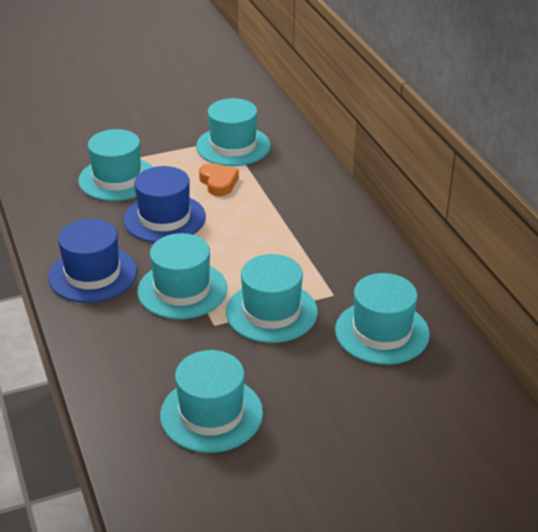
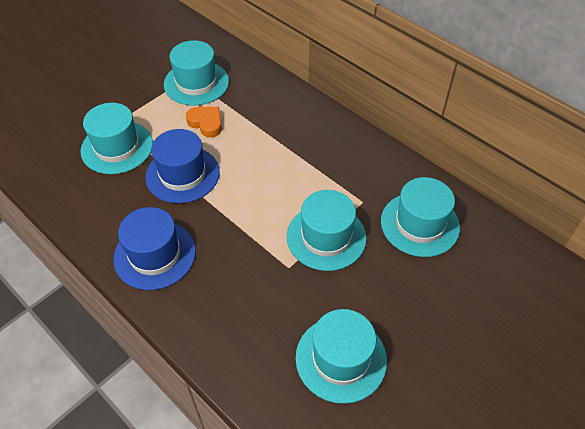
camera: 25 degrees left, 15 degrees up
(182, 290) = (241, 242): turquoise hat -> none

